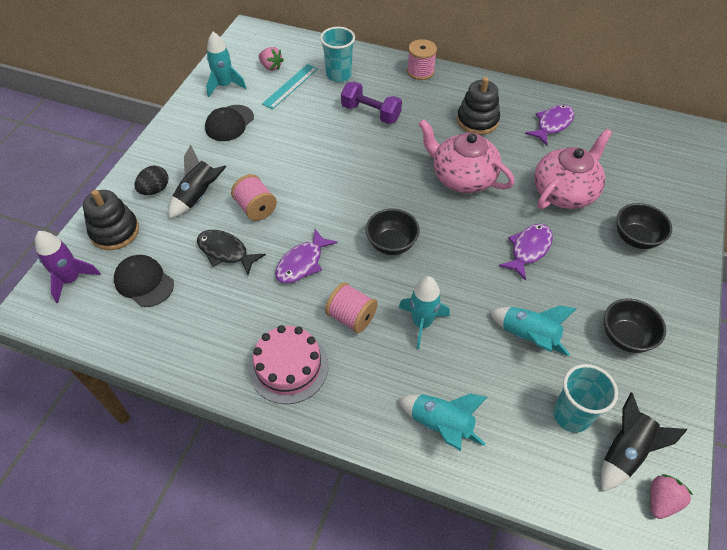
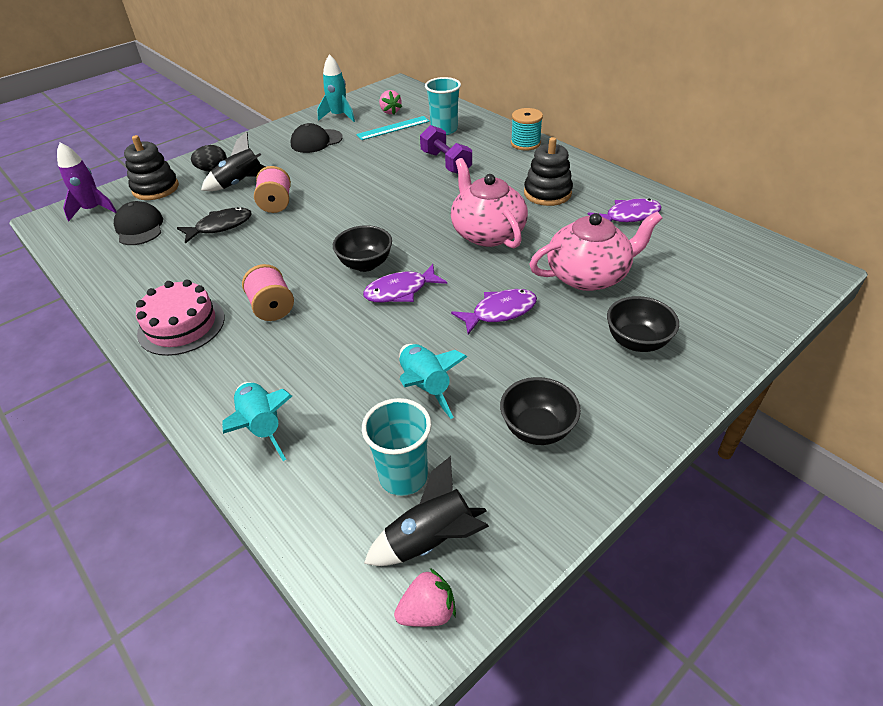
camera: 30 degrees right, 10 degrees down
(225, 252) = (220, 226): black fish -> black fish turned 90 degrees clockwise
(302, 263) = (272, 253): purple fish -> purple fish (400, 291)
(420, 71) = (525, 143): pink spool -> turquoise spool
(421, 323) = (330, 335): turquoise rocket -> none

